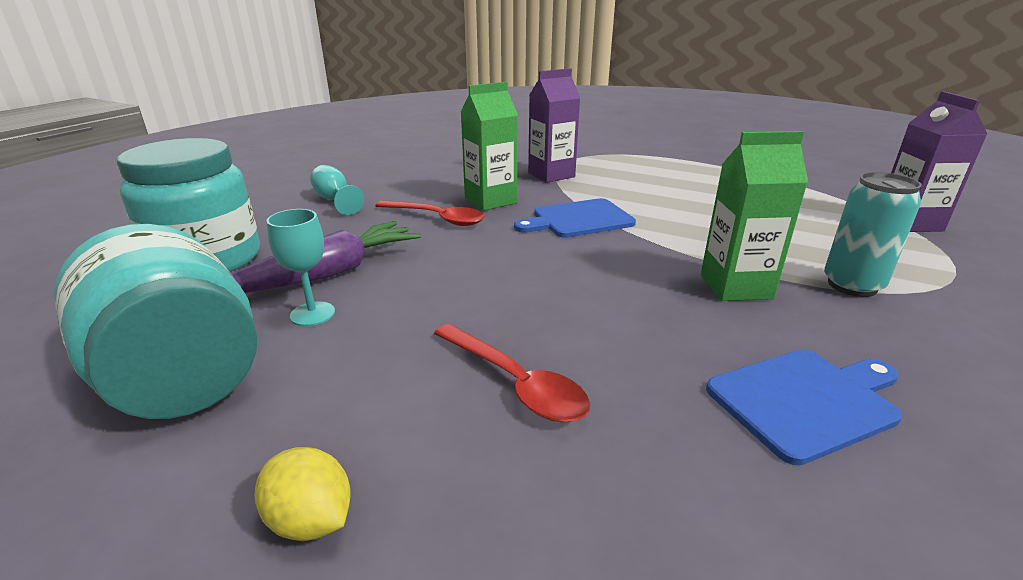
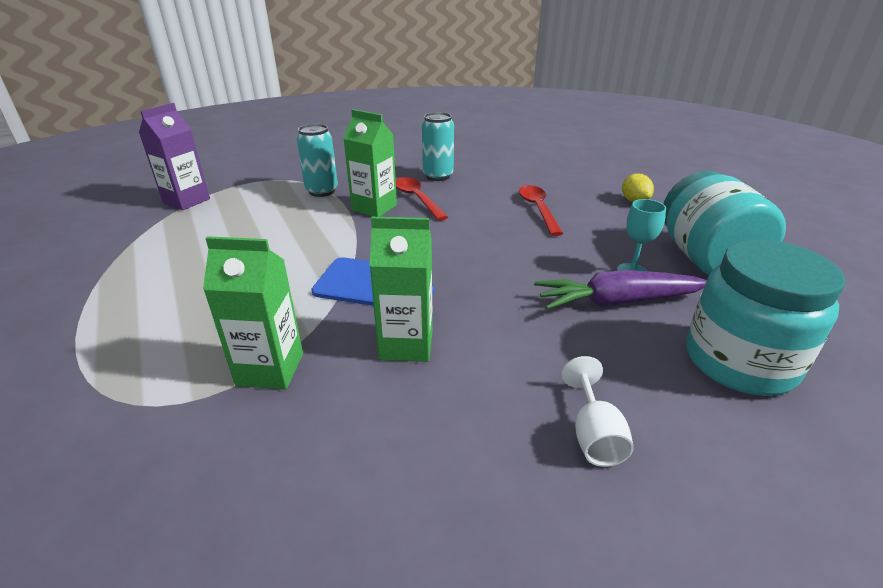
camera: 145 degrees left, 5 degrees up
(335, 200) = (594, 435): turquoise goblet -> white goblet
(437, 218) = (488, 337): red spoon -> red spoon (417, 199)
(551, 175) = (270, 369): purple carton -> green carton
(805, 400) = (438, 176): blue cutting board -> turquoise can

